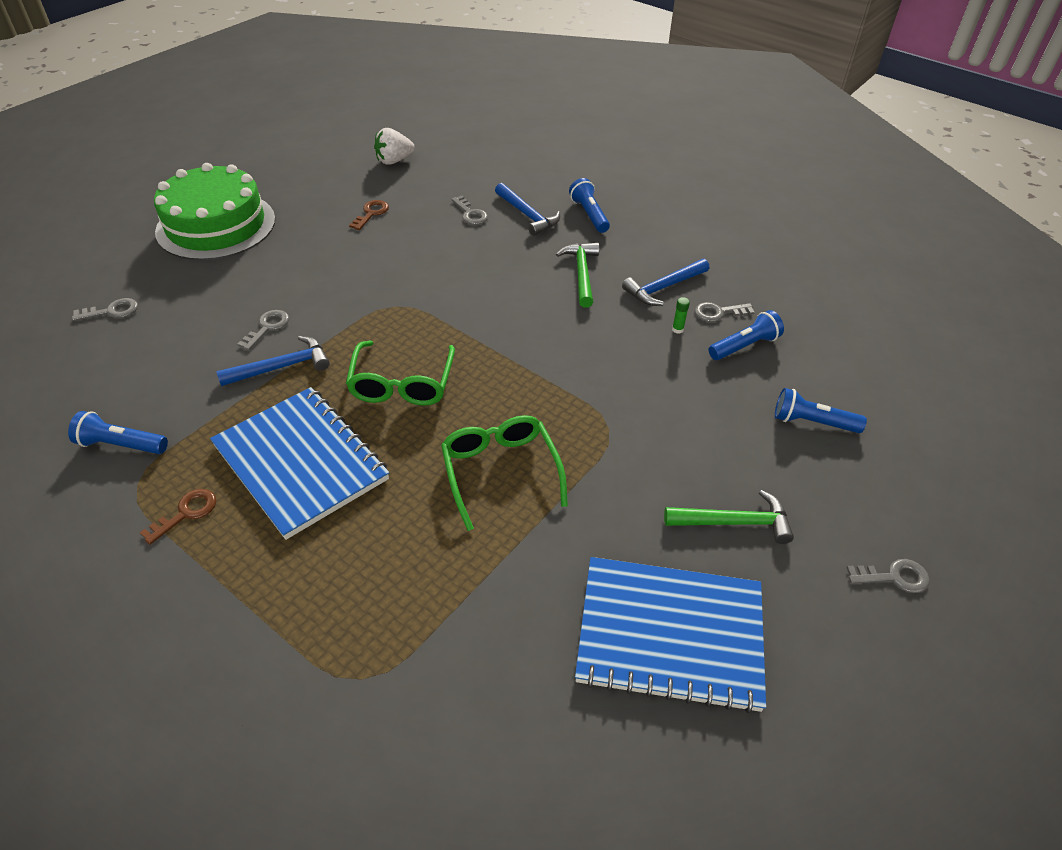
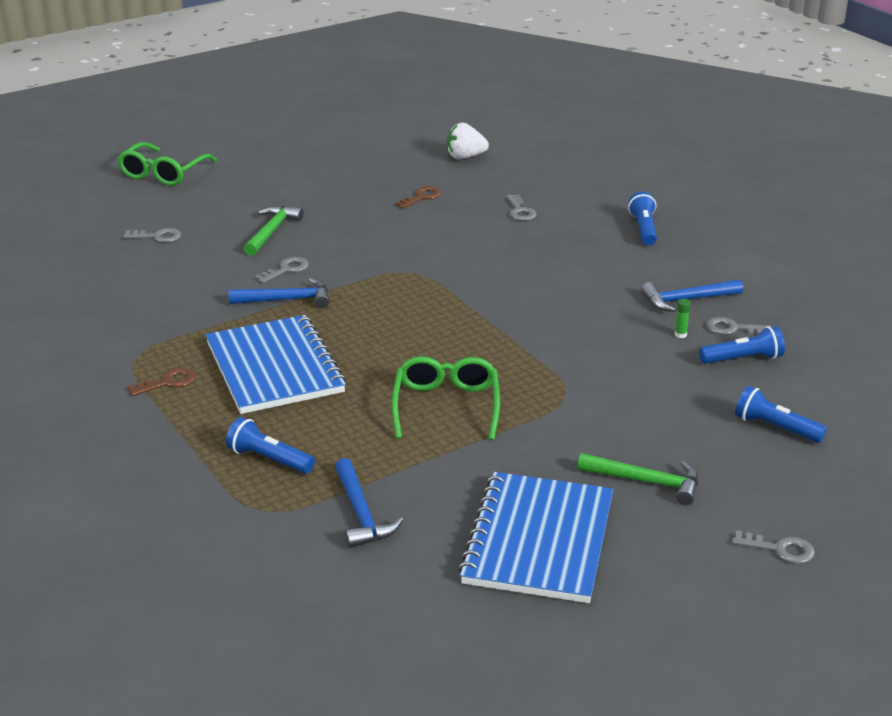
camera: 20 degrees right, 15 degrees down
(121, 445) = (133, 329): blue flashlight -> blue flashlight (269, 459)
(216, 225) = (272, 186): green cake -> none
(402, 384) = (388, 330): green glasses -> green glasses (163, 173)
(527, 215) = (578, 220): blue hammer -> blue hammer (361, 514)
(581, 273) = (607, 275): green hammer -> green hammer (271, 231)
(670, 634) = (538, 540): blue notebook -> blue notebook turned 75 degrees clockwise

